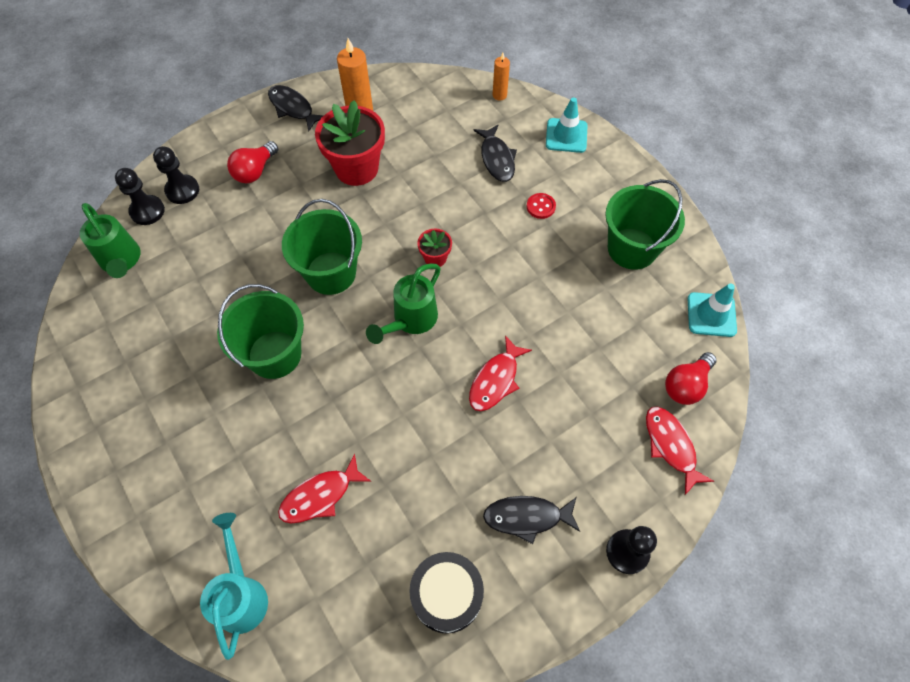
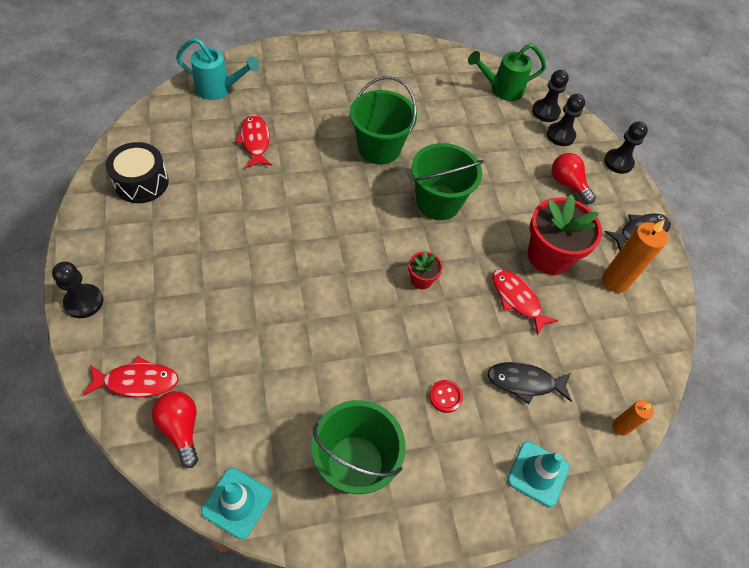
camera: 105 degrees right, 5 degrees down
(205, 136) = (618, 162): none -> black pawn
(410, 321) = (365, 238): green watering can -> none
(496, 380) = (278, 276): red fish -> red fish (517, 299)
(527, 517) = (157, 249): black fish -> none

